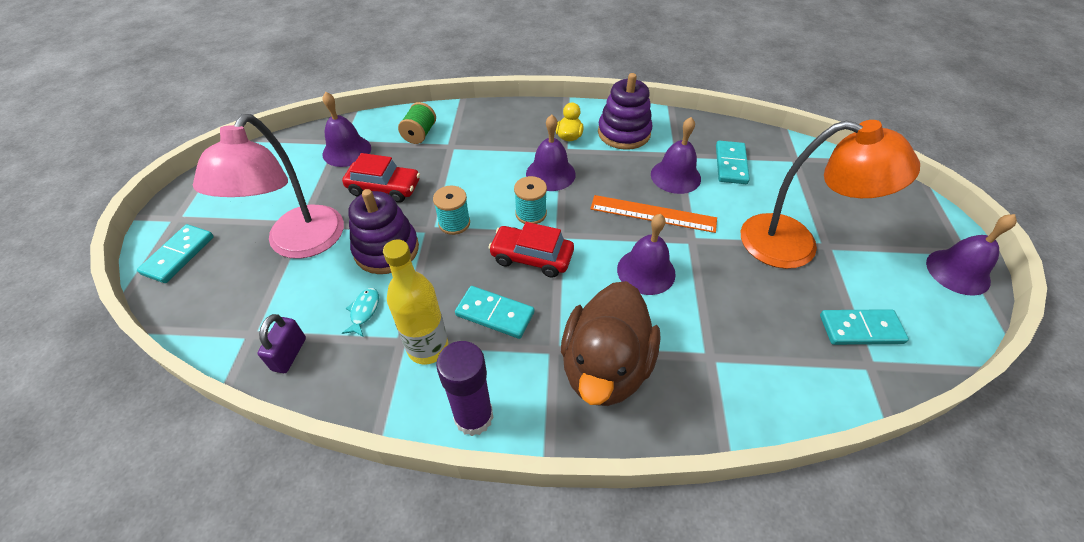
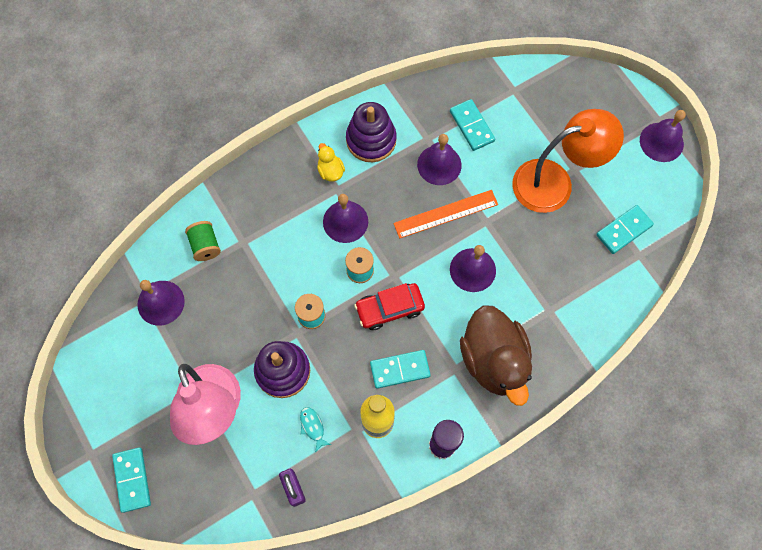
camera: 35 degrees left, 20 degrees up
(384, 188) = (228, 319): red car -> none

